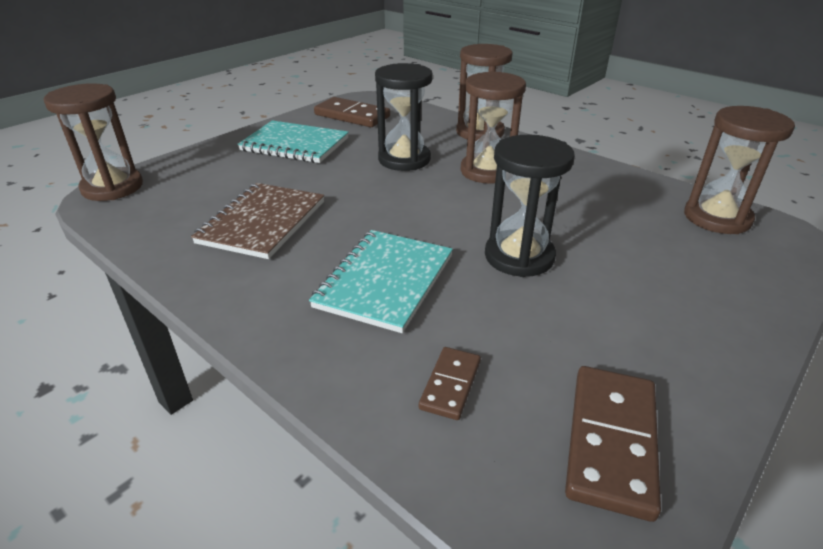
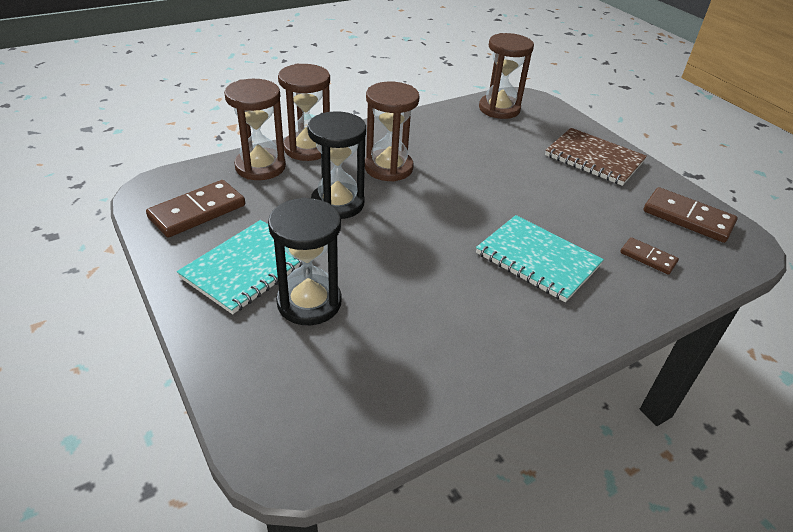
camera: 75 degrees left, 5 degrees up
(112, 187) = (269, 447): brown hourglass -> brown hourglass (260, 167)
(262, 222) = (421, 315): brown notebook -> brown notebook (594, 159)
(519, 256) = (521, 193): black hourglass -> black hourglass (309, 302)

